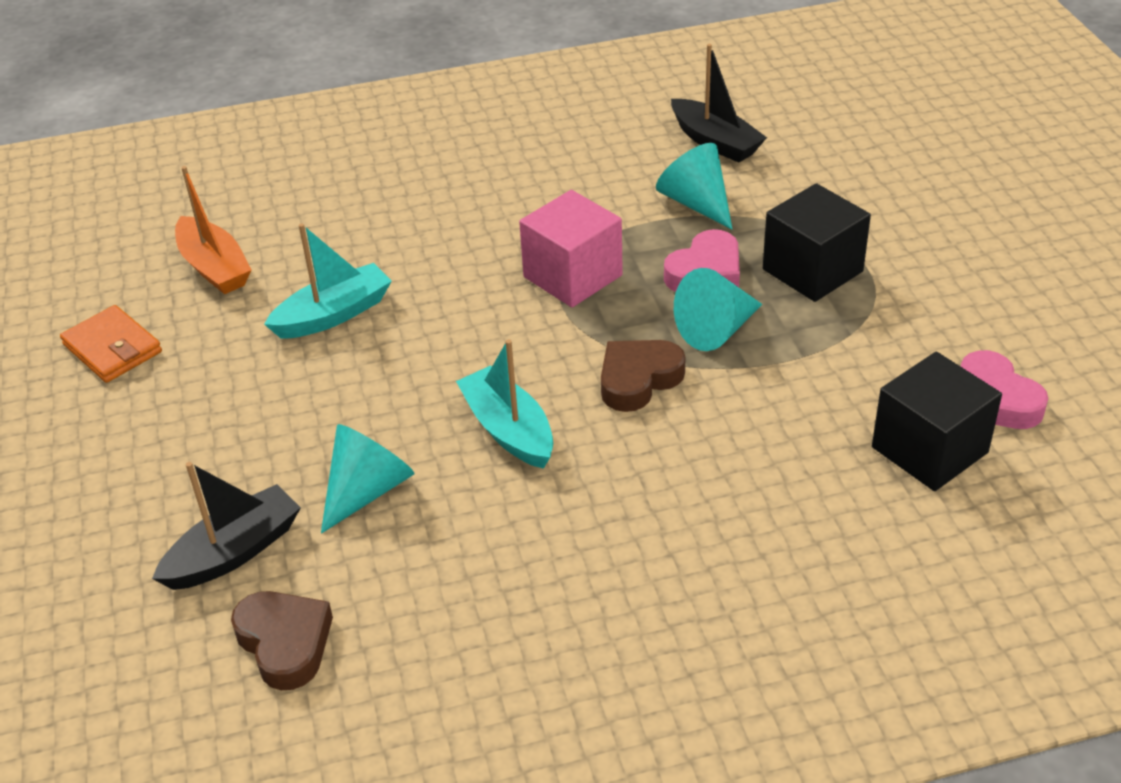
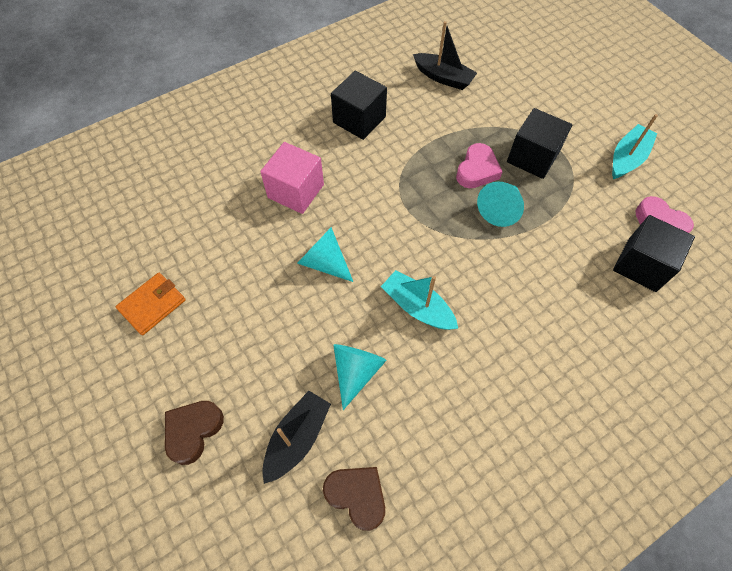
camera: 20 degrees left, 20 degrees up
(112, 348) = (152, 305): orange wallet -> orange wallet turned 75 degrees counterclockwise
(214, 267) = (190, 228): orange boat -> none
(333, 314) = (279, 247): turquoise boat -> turquoise boat (627, 158)
(545, 176) = (359, 120): none -> black cube
(573, 276) = (406, 189): pink cube -> pink cube (296, 191)
(638, 379) = (473, 254): brown heart -> brown heart (193, 431)
(696, 203) = (451, 123): turquoise cone -> turquoise cone (324, 262)

